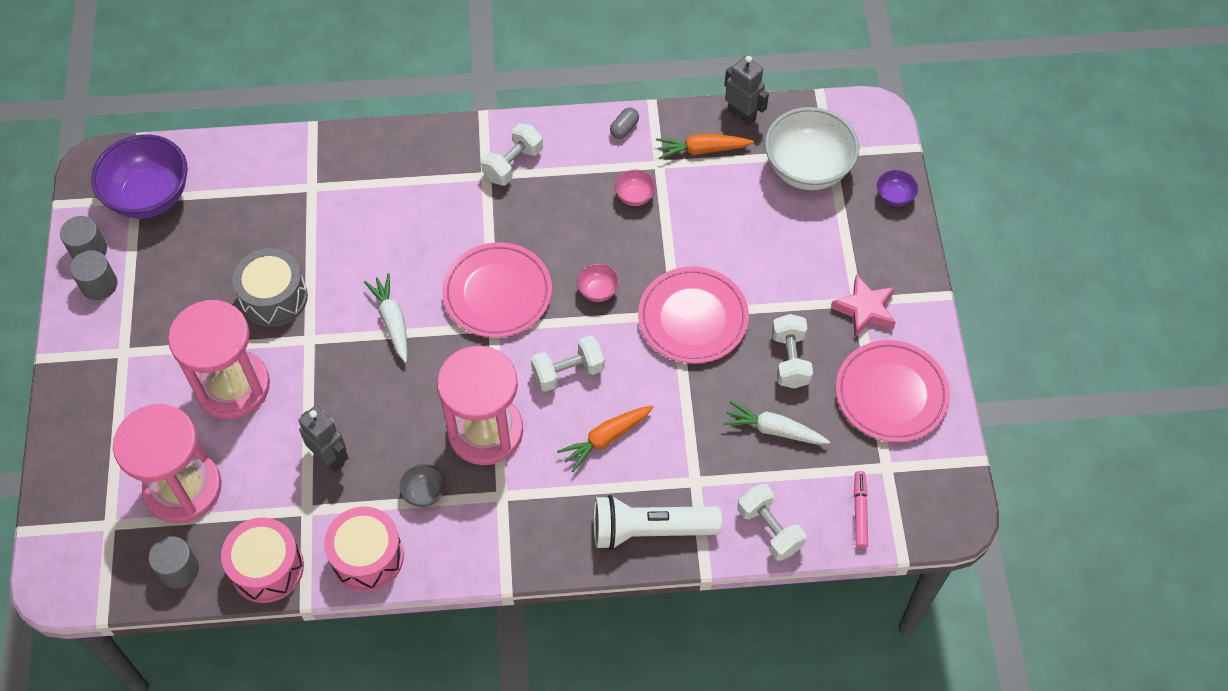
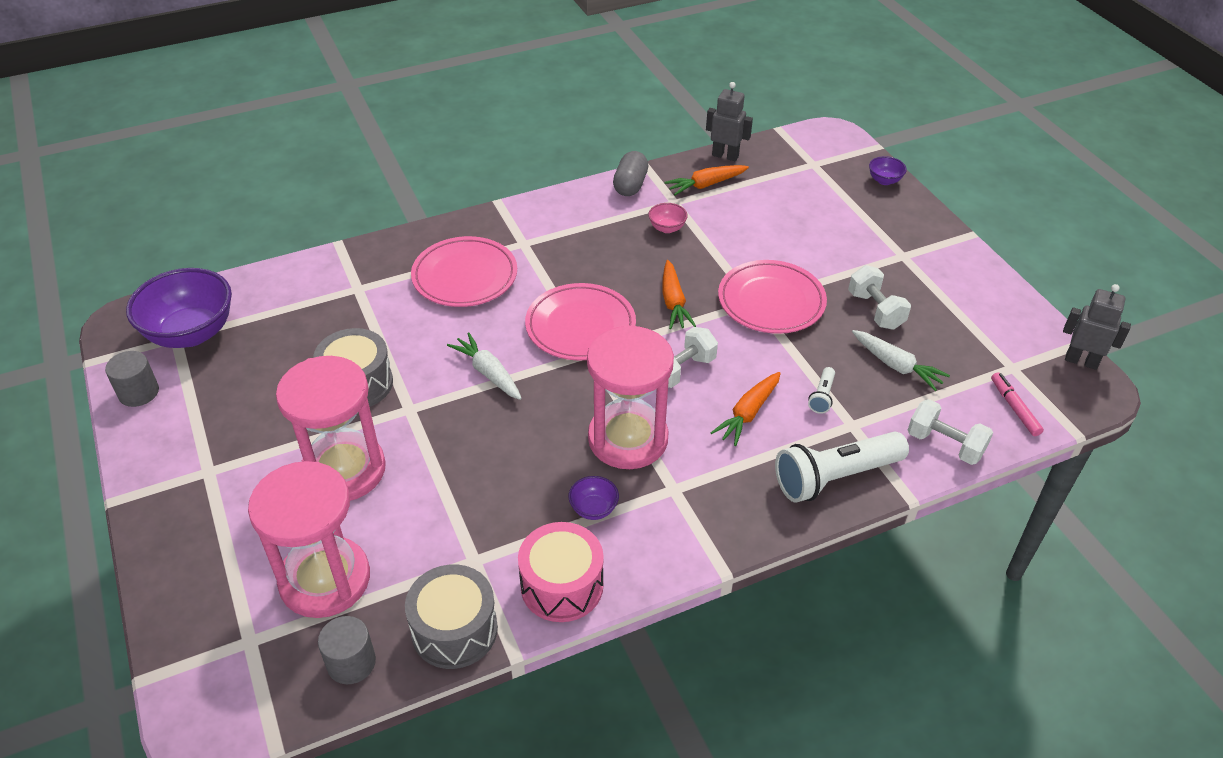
camera: 20 degrees left, 15 degrees down
(99, 285) = (160, 419): grey cylinder -> none
(267, 568) = (454, 630): pink drum -> grey drum
(330, 457) = (478, 505): grey robot -> grey robot (1081, 361)
(424, 493) = (593, 509): grey bowl -> purple bowl
(513, 164) = (544, 230): white dumbbell -> none
(598, 291) = (673, 302): pink bowl -> orange carrot
(624, 129) = (630, 185): grey capsule -> grey capsule, size x1.62
(684, 442) = (822, 396): none -> white flashlight
(774, 430) = (896, 366): white carrot -> white carrot turned 135 degrees counterclockwise
(807, 169) = (801, 178): white bowl -> none
(865, 310) = (914, 260): pink star -> none
(891, 394) = (977, 313): pink plate -> pink plate (465, 276)

